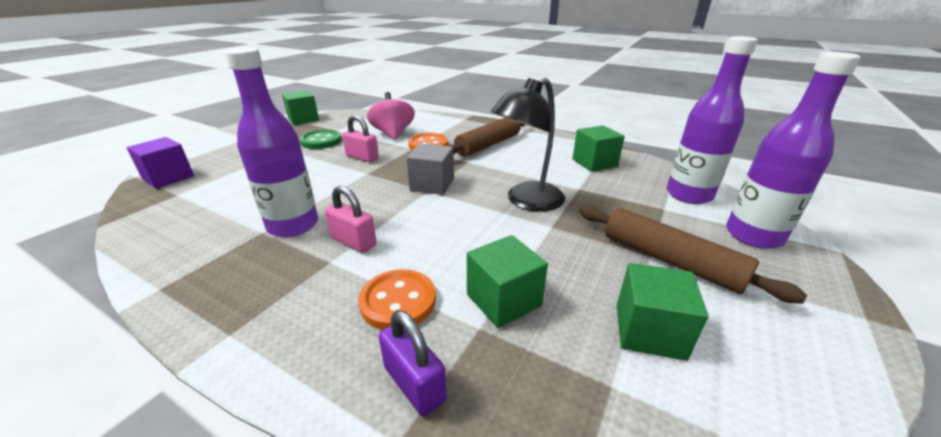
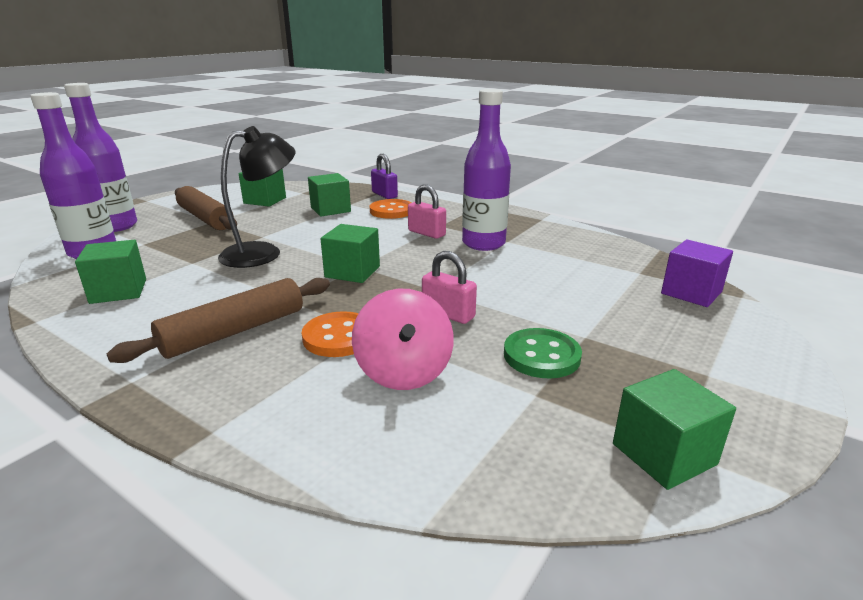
camera: 175 degrees left, 5 degrees down
(432, 184) = (352, 272): grey cube -> green cube

